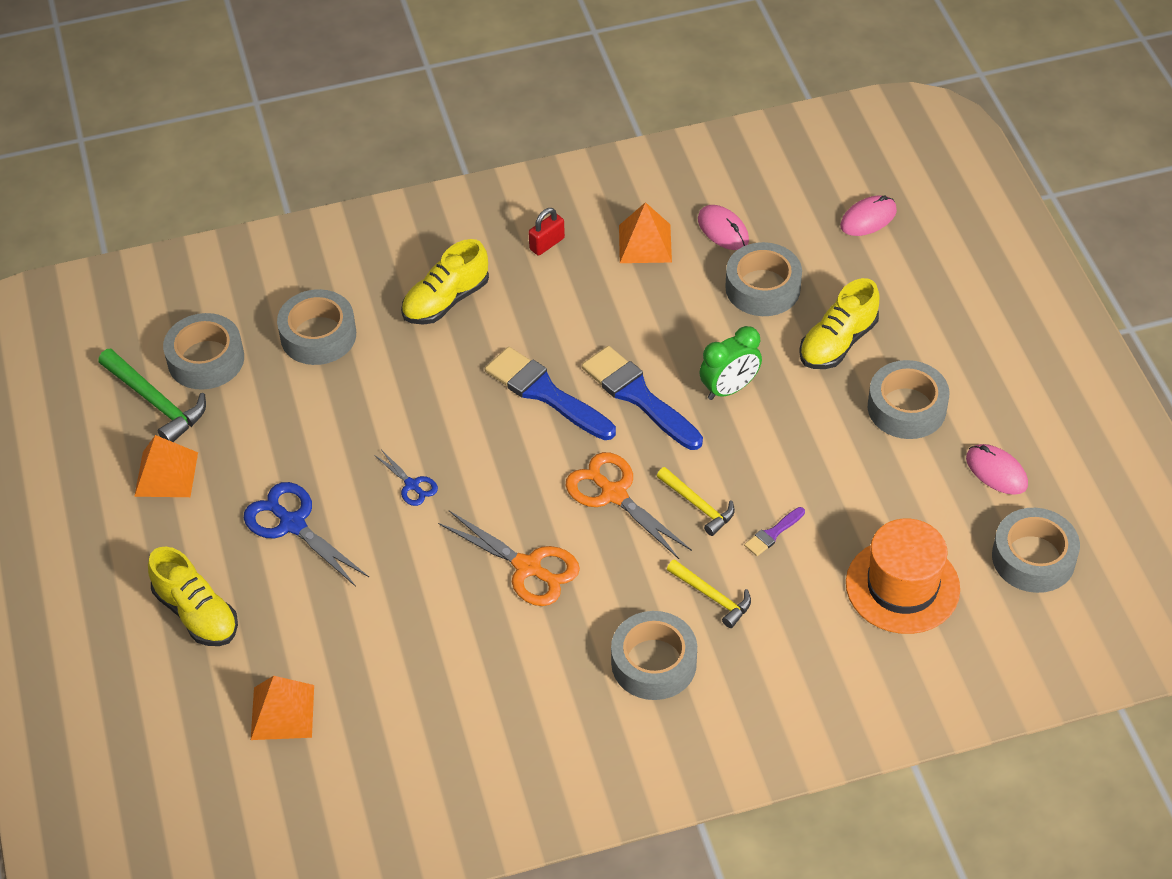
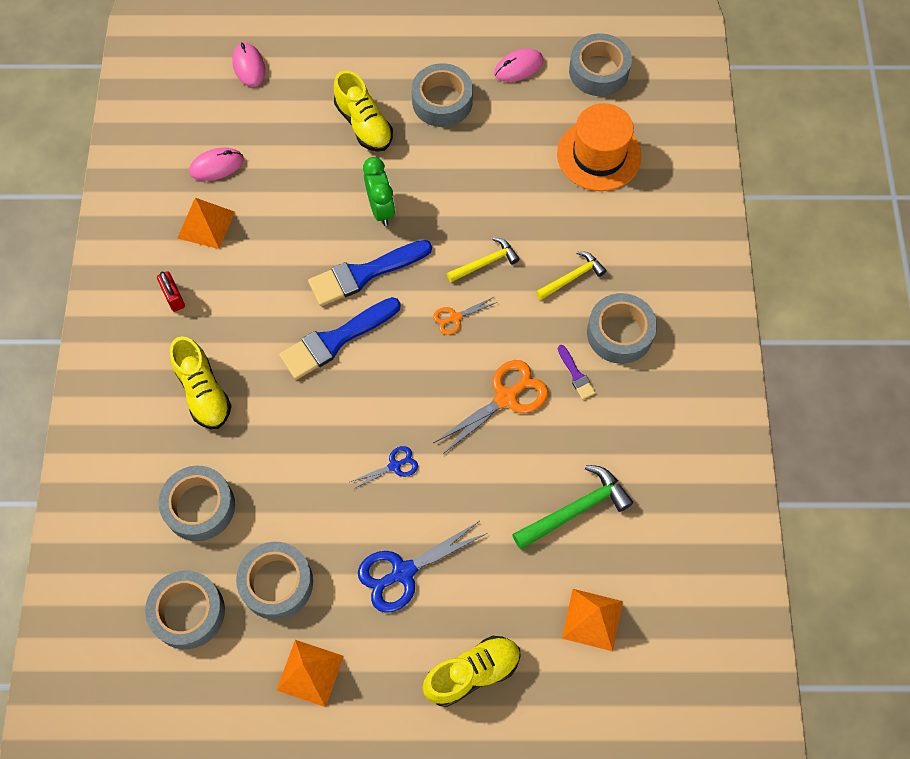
camera: 75 degrees left, 15 degrees up
(156, 402) = (222, 668): green hammer -> green hammer (576, 510)
(614, 494) = (455, 317): orange scissors -> orange scissors, size x0.54
(762, 288) = (289, 157): grey tape -> grey tape (277, 583)
(773, 533) = (527, 221): purple brush -> purple brush (576, 375)

